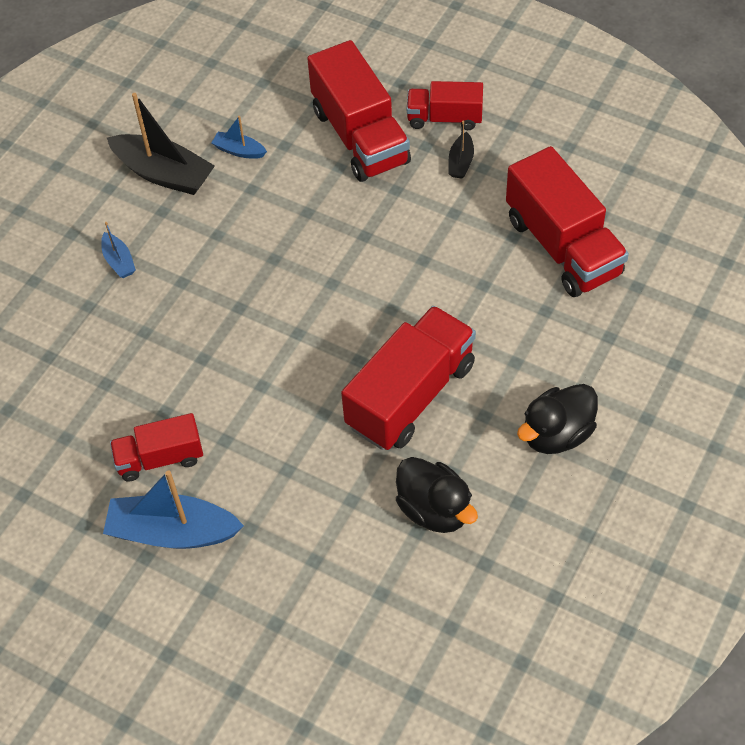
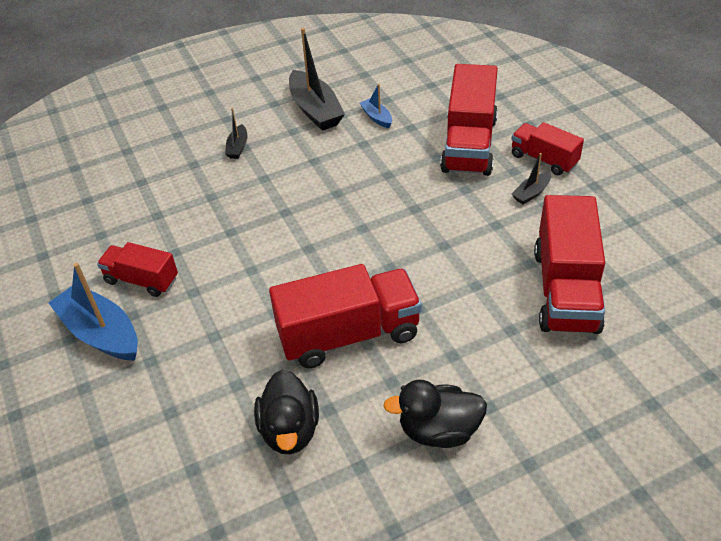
camera: 35 degrees right, 10 degrees down
(119, 261) = (238, 147): blue boat -> black boat

